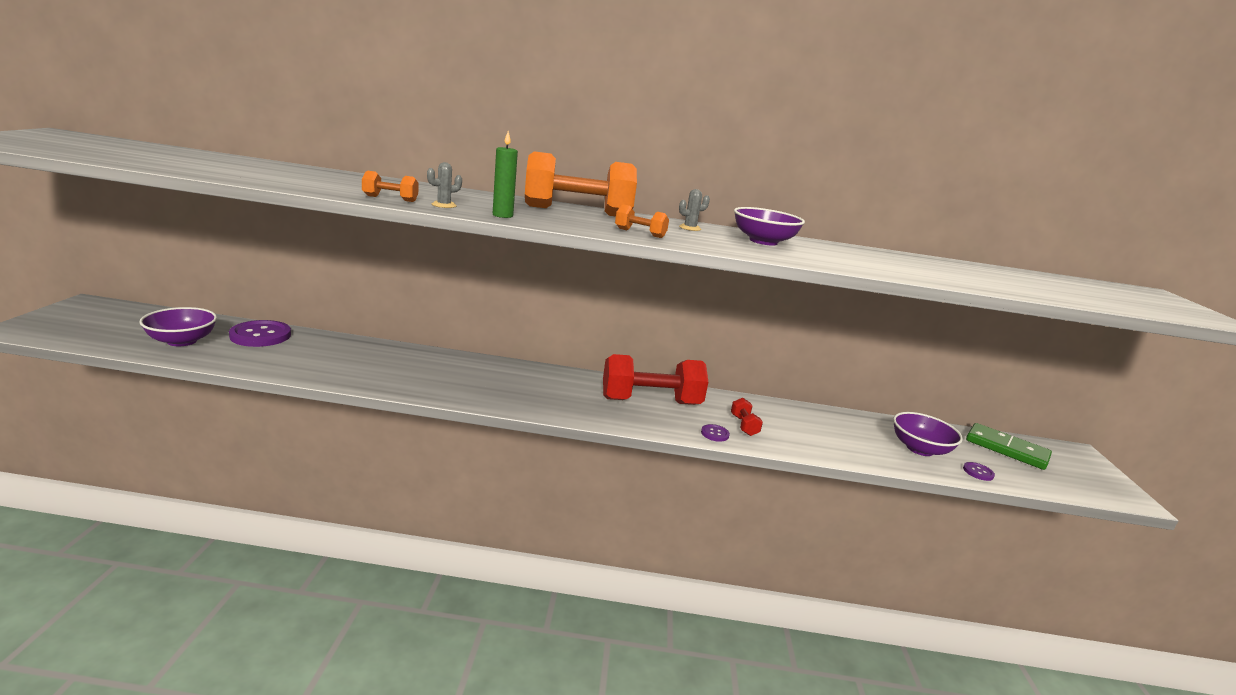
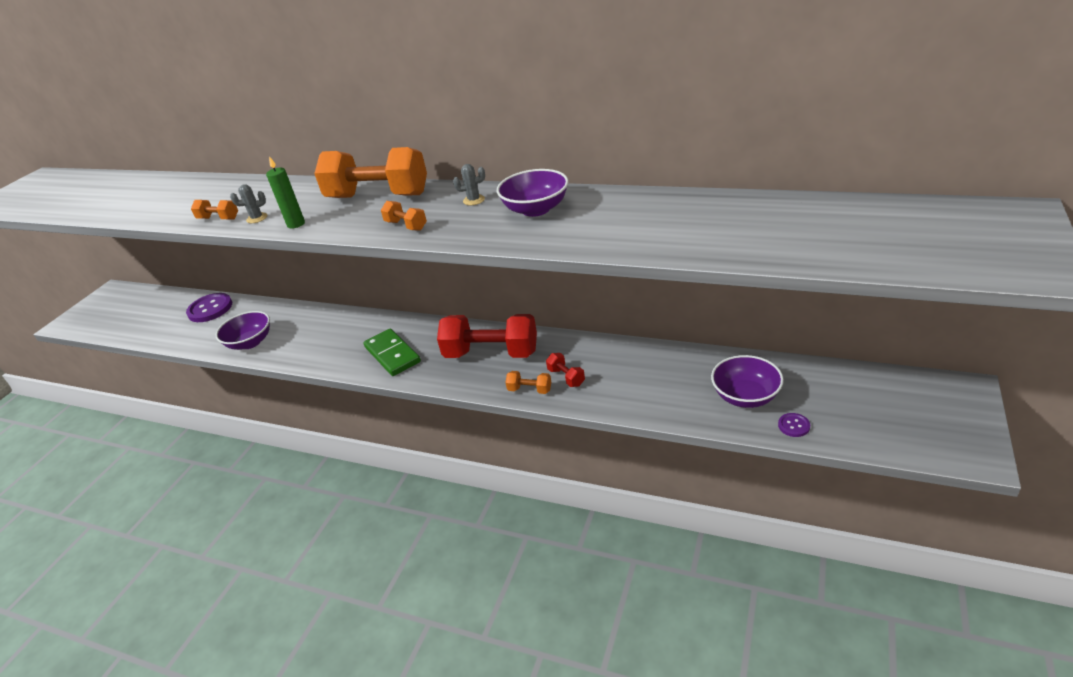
camera: 25 degrees right, 15 degrees up
(182, 341) = (156, 322): purple bowl -> purple bowl (250, 342)
(715, 434) = (530, 390): purple button -> orange dumbbell
(744, 425) = (566, 377): red dumbbell -> red dumbbell turned 45 degrees counterclockwise
(1006, 449) = (861, 390): green domino -> green domino (392, 354)

